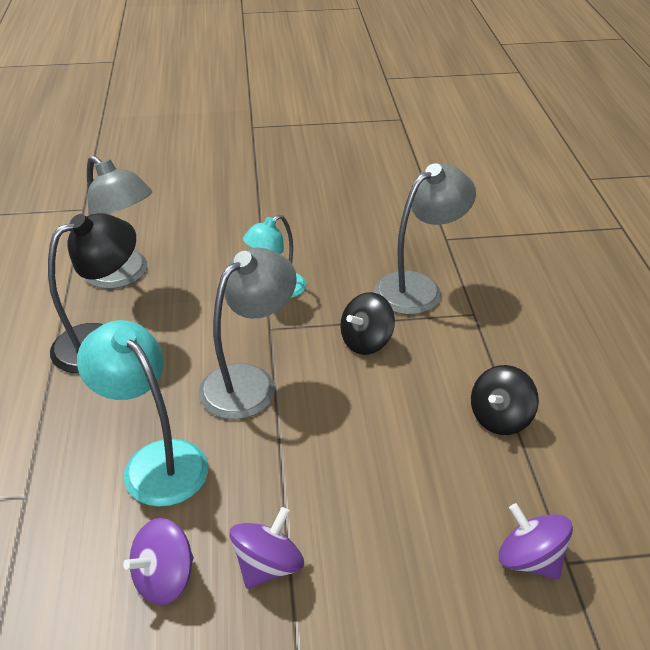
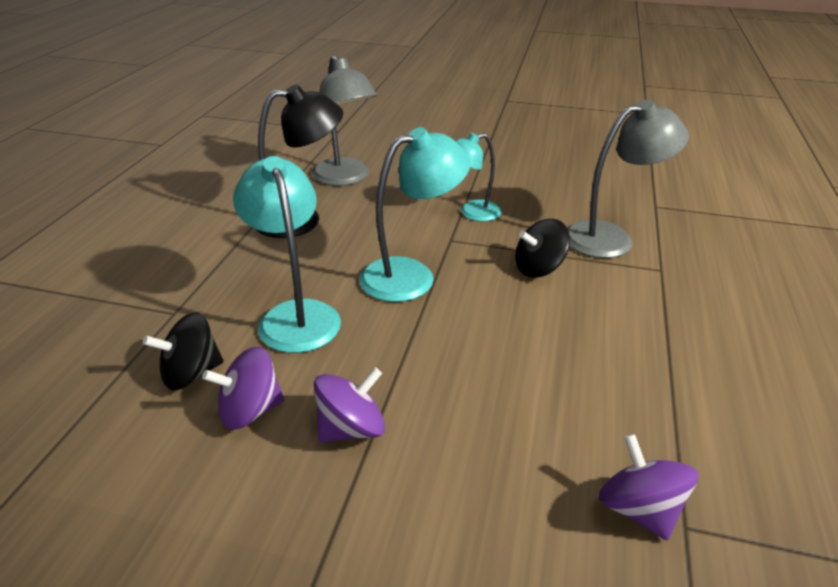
camera: 20 degrees right, 5 degrees down
(249, 382) = (411, 275): grey lamp -> turquoise lamp
(500, 418) = (655, 364): black spinning top -> black spinning top (191, 373)

